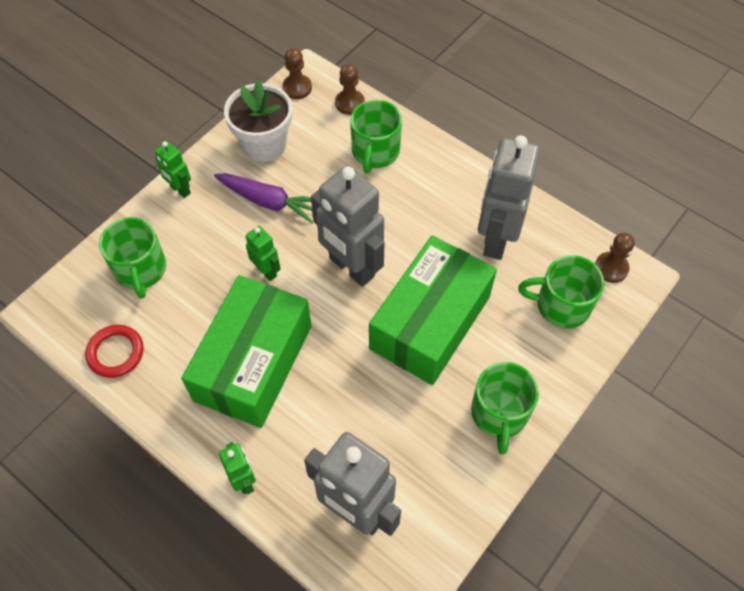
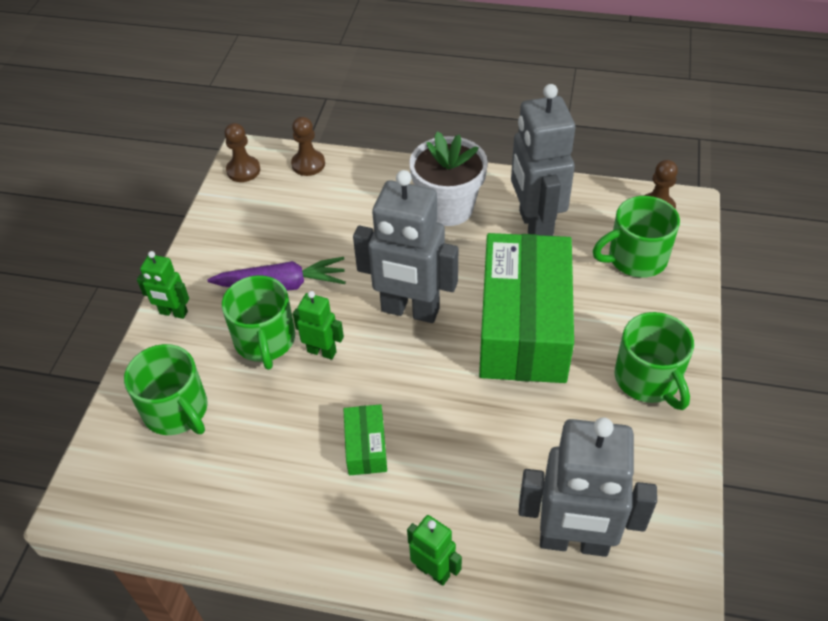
camera: 25 degrees left, 10 degrees down
(116, 353) = (199, 509): red ring -> none
(253, 363) = (366, 447): green box -> green box, size x0.42
(264, 145) = (242, 234): white flower pot -> white flower pot (448, 208)
(375, 152) = (363, 197): green mug -> green mug (265, 340)

